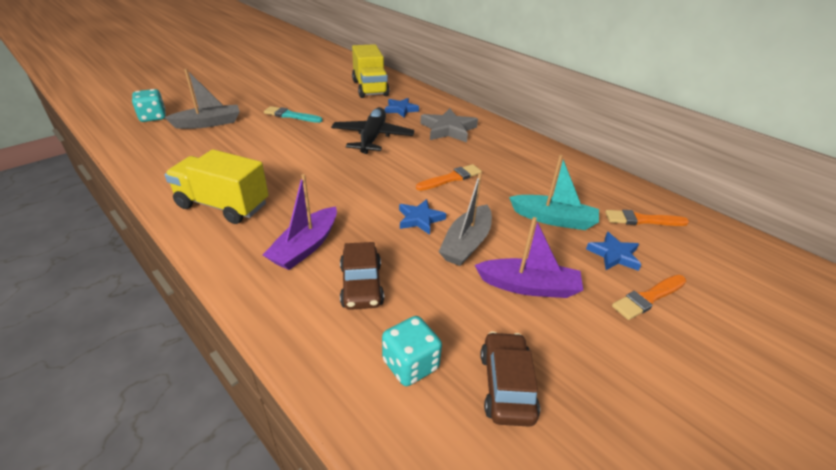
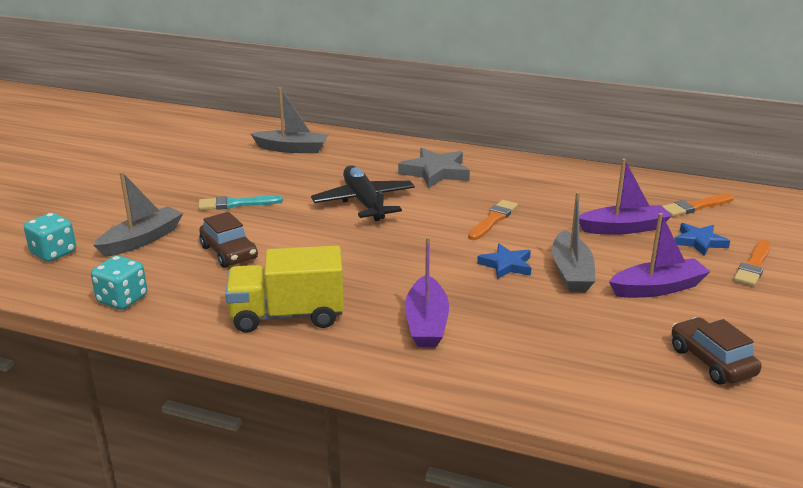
camera: 25 degrees left, 10 degrees down
(361, 285) = (518, 335): brown car -> brown car (229, 253)
(370, 88) = (292, 149): yellow truck -> grey boat
(401, 110) = (358, 164): blue star -> none
(410, 365) = (627, 375): turquoise dice -> turquoise dice (122, 299)
(553, 219) = (623, 228): turquoise boat -> purple boat

